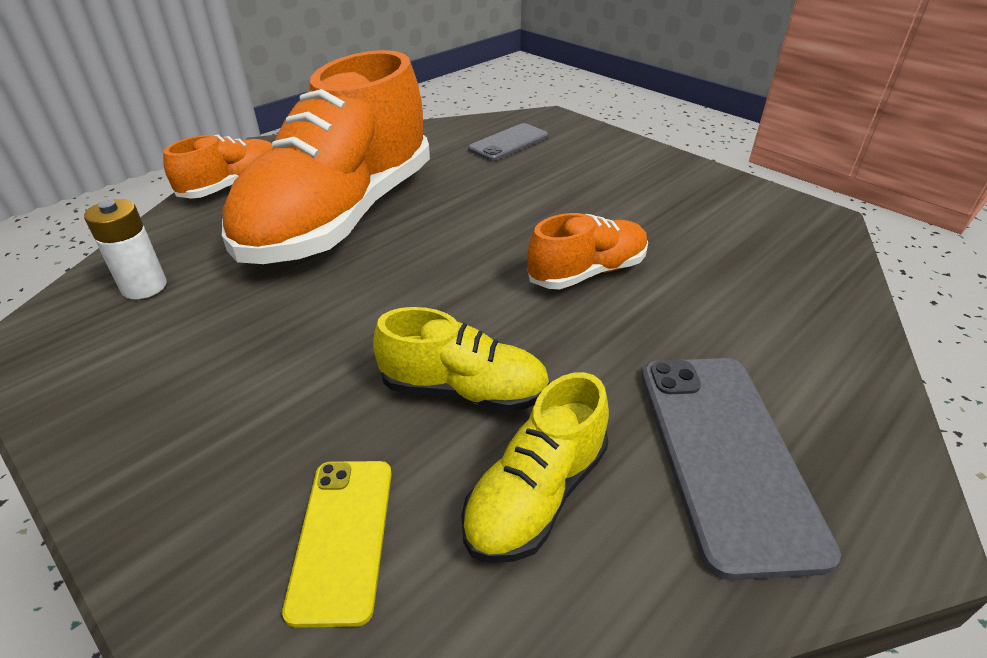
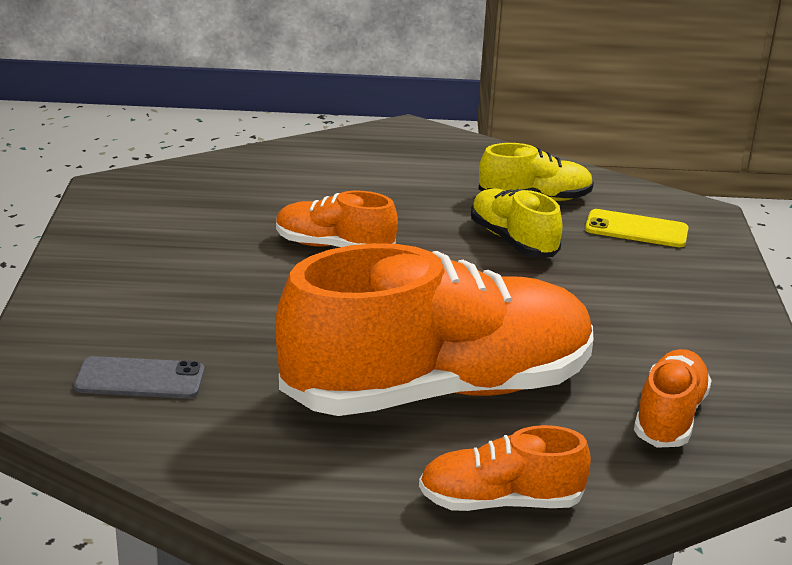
camera: 135 degrees left, 10 degrees down
(144, 287) = (669, 416): white battery -> orange shoe
(343, 537) = (636, 229): yellow phone -> yellow phone turned 60 degrees clockwise
(725, 455) = (432, 166): grey phone -> none

